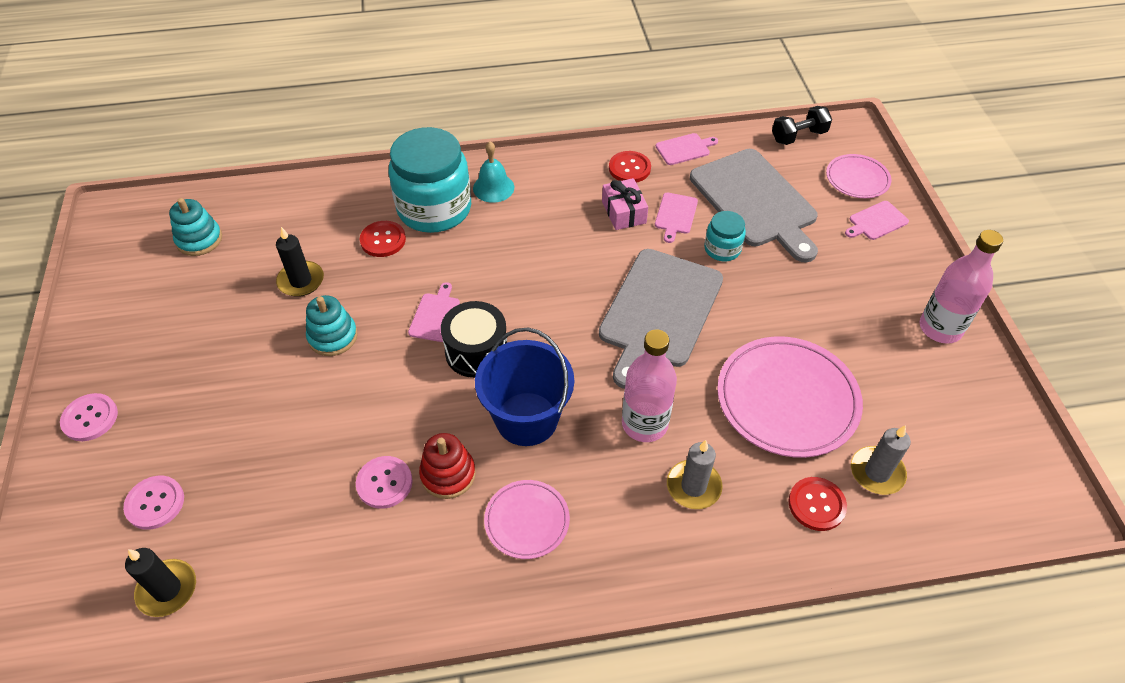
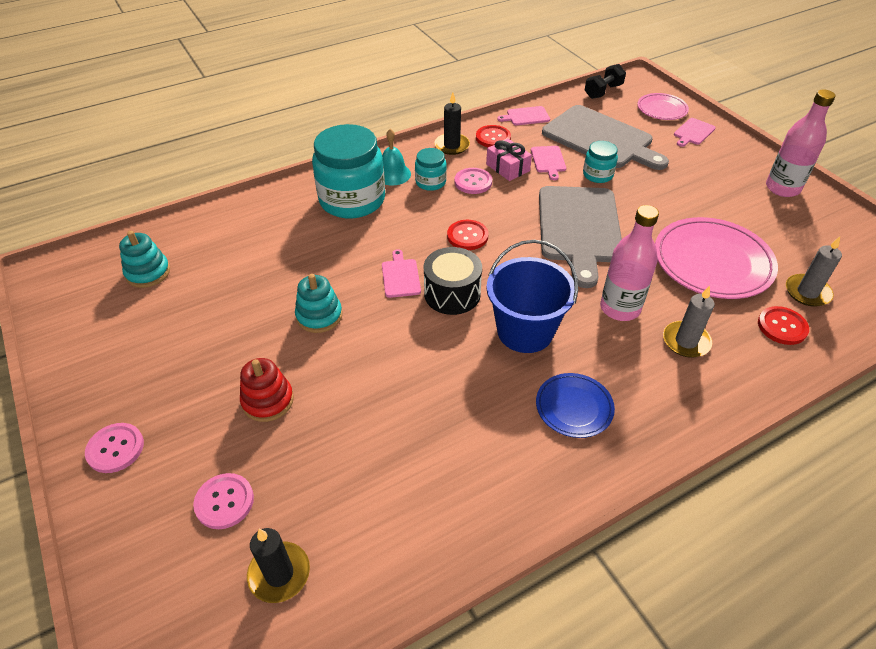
camera: 20 degrees left, 5 degrees down
(301, 281) = (264, 281): black candle -> black candle (452, 146)
(383, 240) = (321, 233): red button -> red button (467, 236)
(384, 483) = (434, 416): pink button -> pink button (473, 182)
(448, 474) = (486, 392): red stacking toy -> red stacking toy (268, 401)
(527, 521) = (574, 407): pink plate -> blue plate
(528, 208) = (430, 182): none -> turquoise jar
(684, 149) = (526, 116): pink cutting board -> pink cutting board turned 150 degrees counterclockwise

